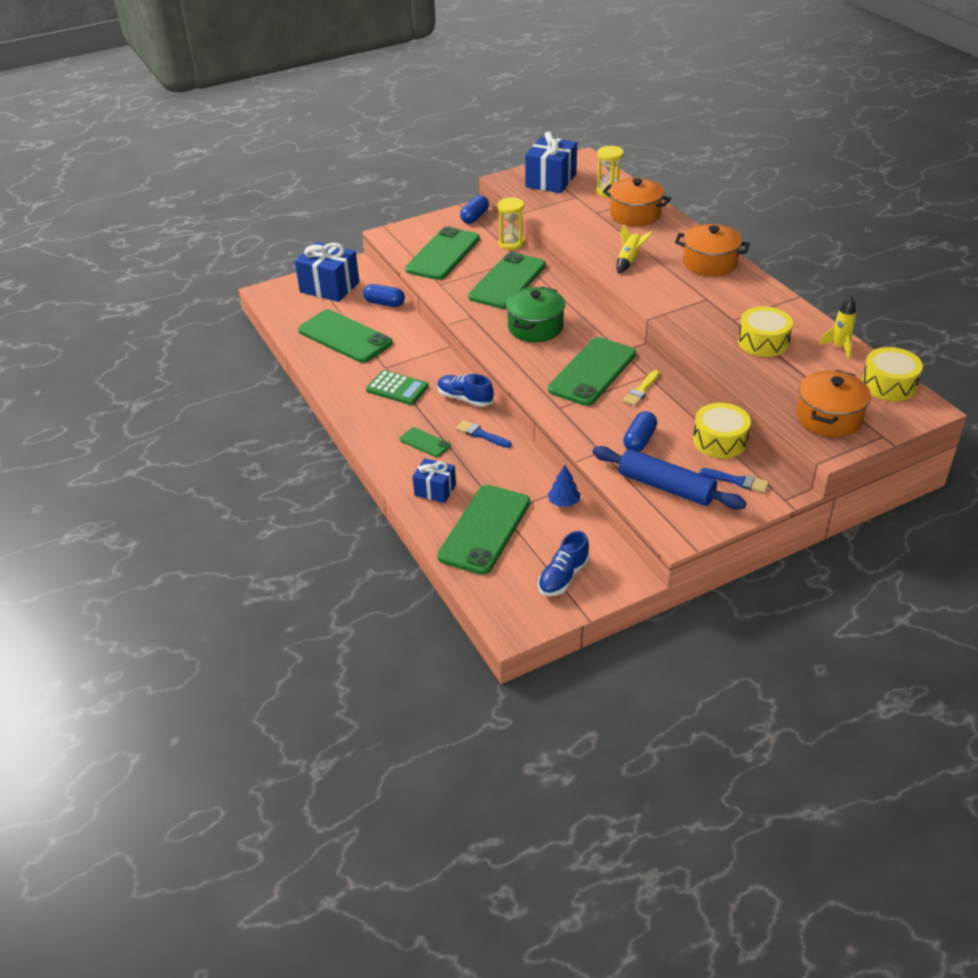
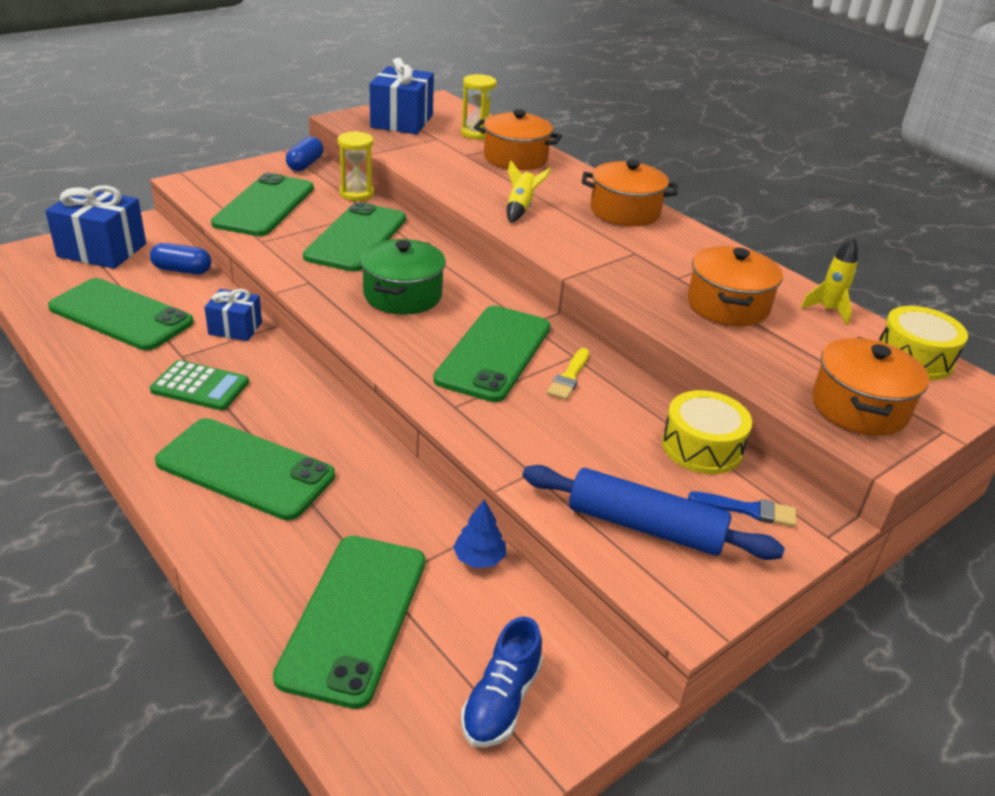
camera: 15 degrees left, 5 degrees down
(425, 442) = (245, 469): green phone -> green phone, size x2.15
(435, 490) = (264, 550): blue gift -> blue gift (235, 328)
(465, 398) = (306, 398): blue shoe -> none
(481, 434) = (334, 452): blue brush -> none
(639, 440) = (585, 452): blue capsule -> none
(763, 342) = (727, 305): yellow drum -> orange pot

